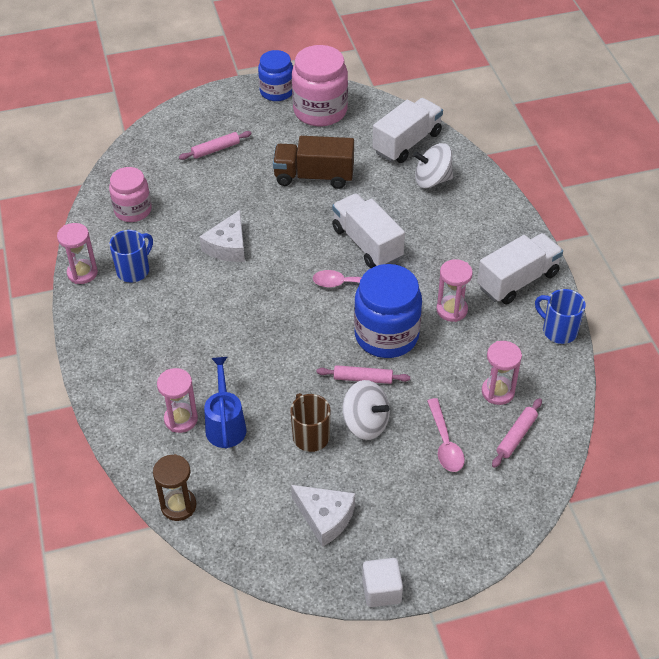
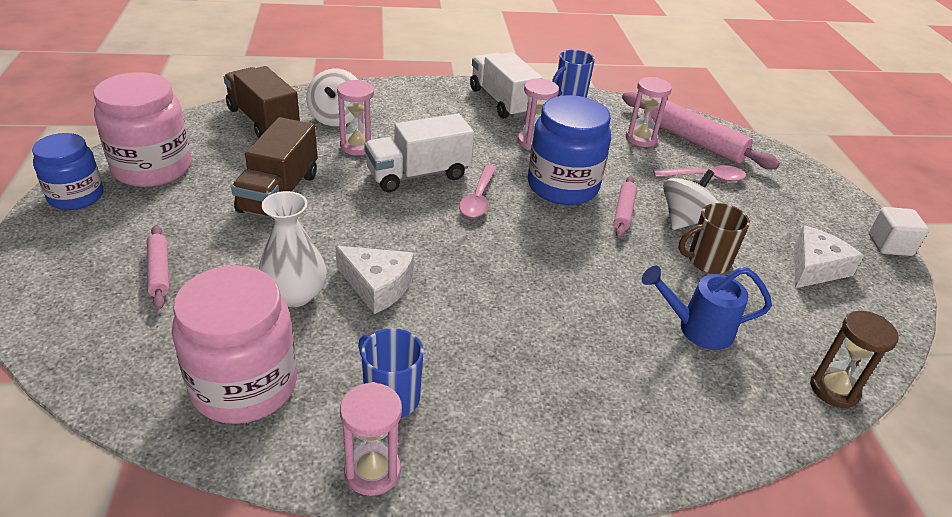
camera: 85 degrees left, 10 degrees down
(133, 210) = (244, 385): pink jar -> pink jar, size x1.56
(181, 419) = (692, 371): pink hourglass -> pink hourglass (357, 146)
(210, 211) = (295, 294): none -> white vase
(407, 143) = (263, 121): white truck -> brown truck
(516, 436) = (692, 140): pink rolling pin -> pink rolling pin, size x1.92

